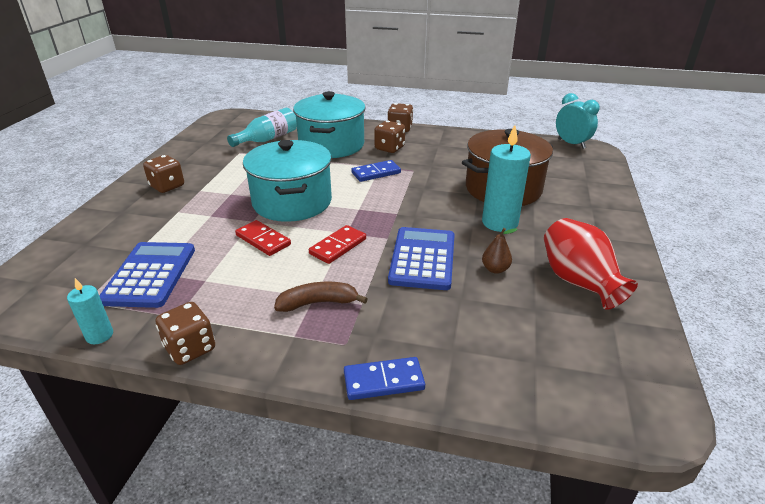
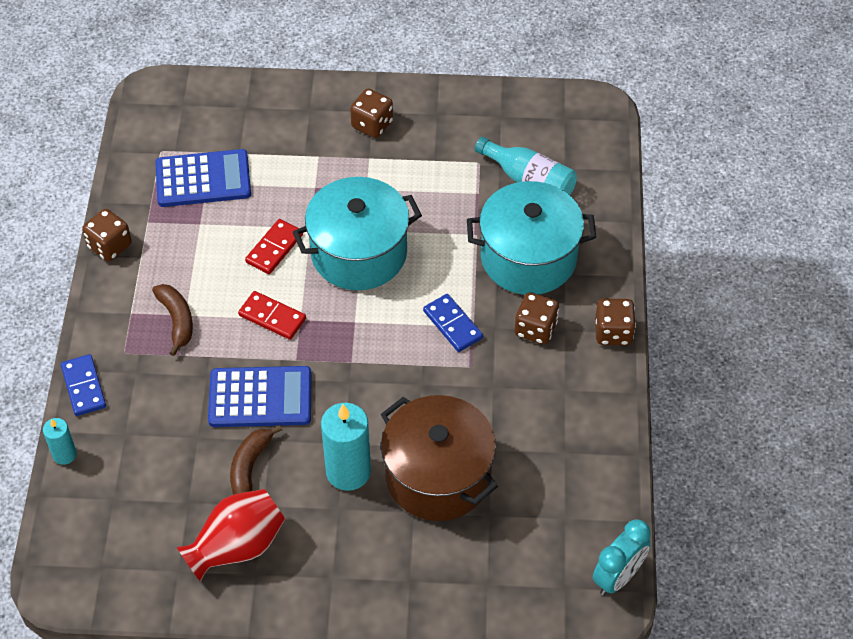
camera: 80 degrees right, 20 degrees up
(99, 335) = (119, 180): turquoise candle -> turquoise candle (64, 454)
(495, 269) = (250, 467): brown pear -> brown banana

